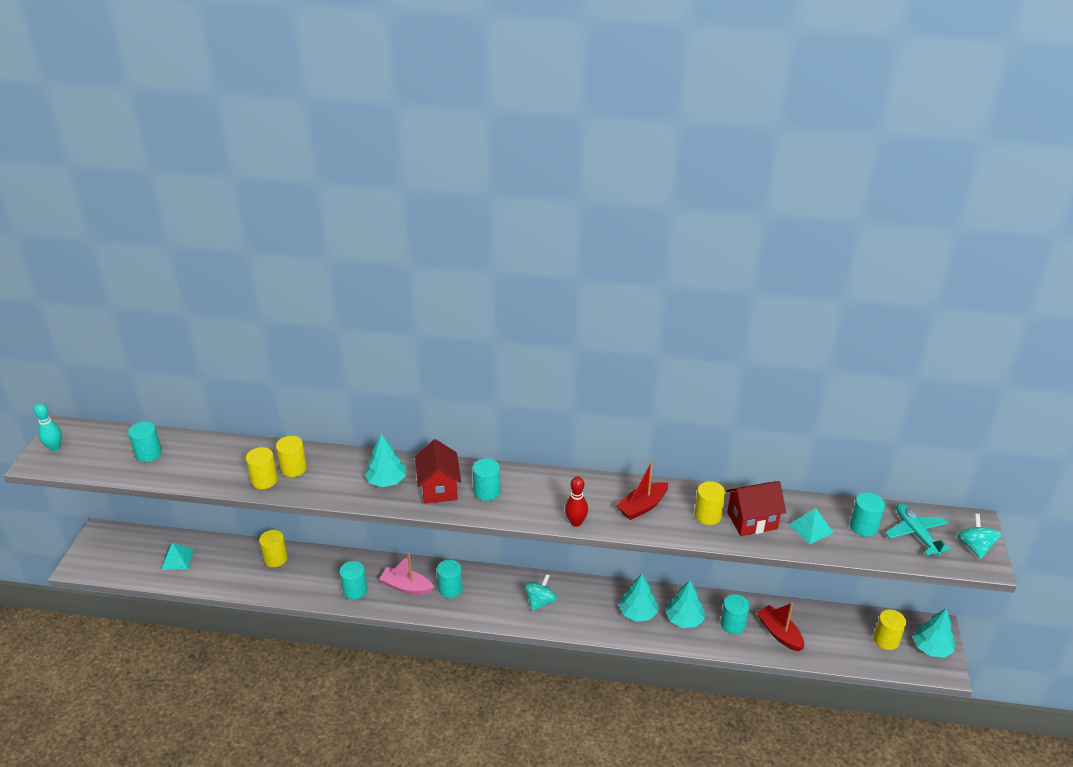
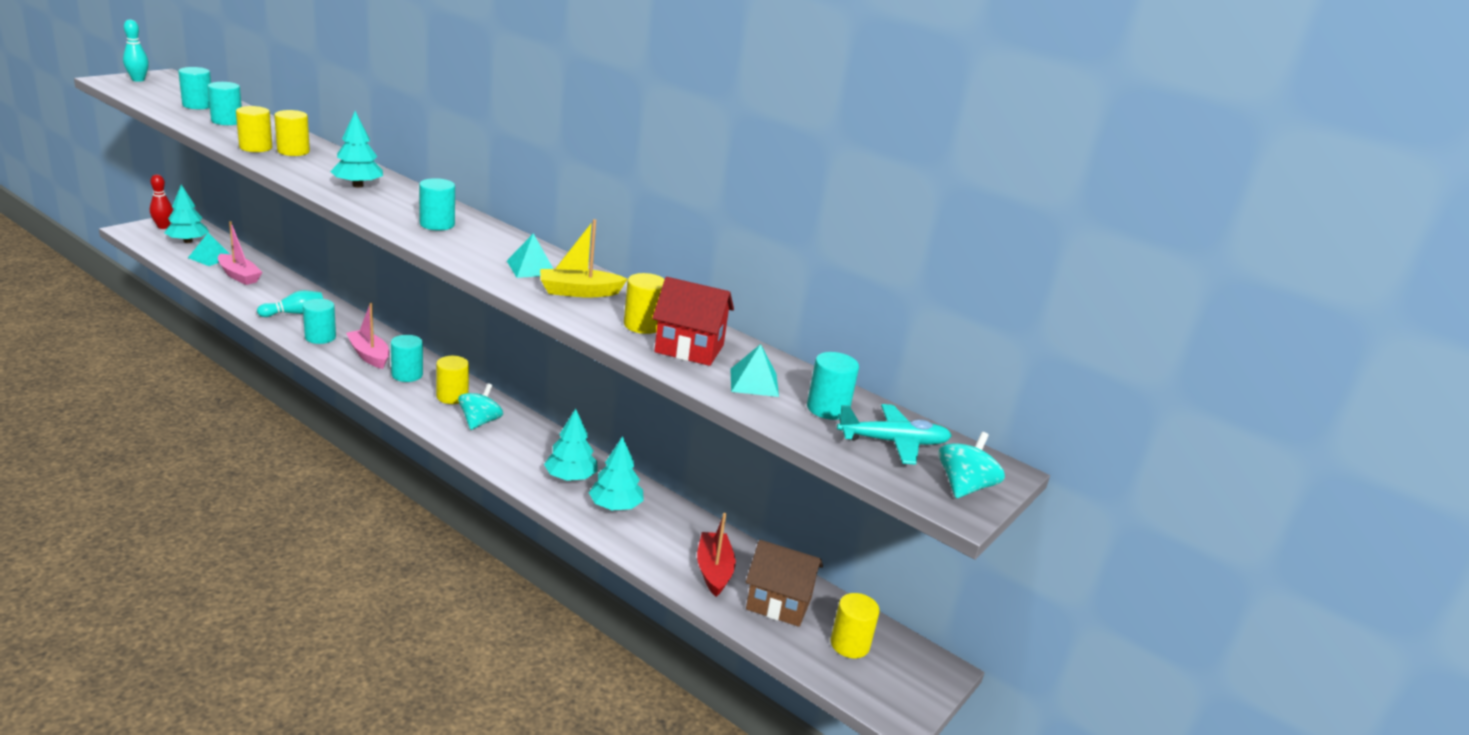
camera: 25 degrees right, 10 degrees down
(223, 565) = (239, 276): none -> pink boat
(275, 558) = (288, 290): yellow cylinder -> yellow cylinder (452, 396)
(309, 578) = (294, 313): none -> turquoise bowling pin
(439, 488) = (396, 206): red house -> none
(540, 601) = (480, 422): turquoise spinning top -> turquoise spinning top turned 45 degrees counterclockwise
(576, 522) = (487, 273): red bowling pin -> red bowling pin (163, 227)
(591, 500) = (531, 268): none -> turquoise pyramid
(642, 506) = (579, 292): red boat -> yellow boat
(733, 624) = (667, 536): turquoise cylinder -> turquoise cylinder (227, 121)
(830, 635) = (779, 603): none -> brown house
(915, 533) = (893, 442): turquoise plane -> turquoise plane turned 75 degrees clockwise
(931, 648) = (906, 683): turquoise tree -> turquoise tree (188, 241)

